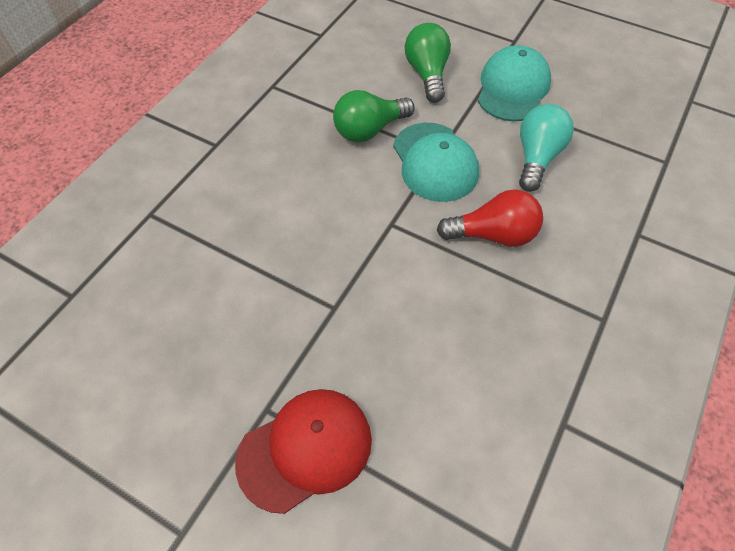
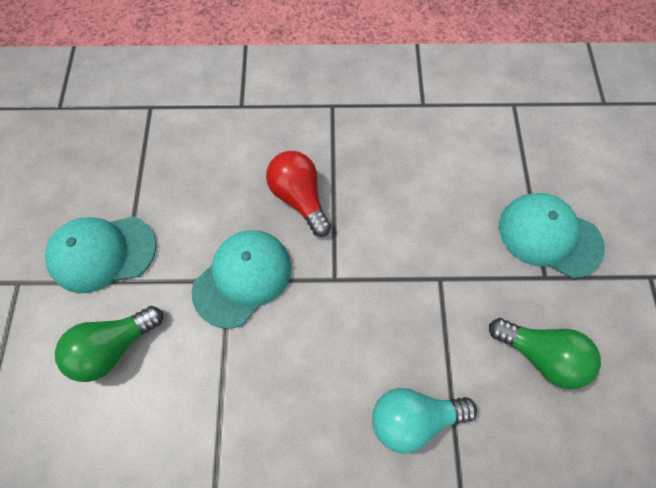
camera: 120 degrees left, 10 degrees up
(305, 449) = (549, 236): red cap -> turquoise cap
(369, 130) = (230, 361): green light bulb -> green light bulb (540, 355)
(537, 157) = (193, 198): turquoise light bulb -> turquoise light bulb (413, 418)

